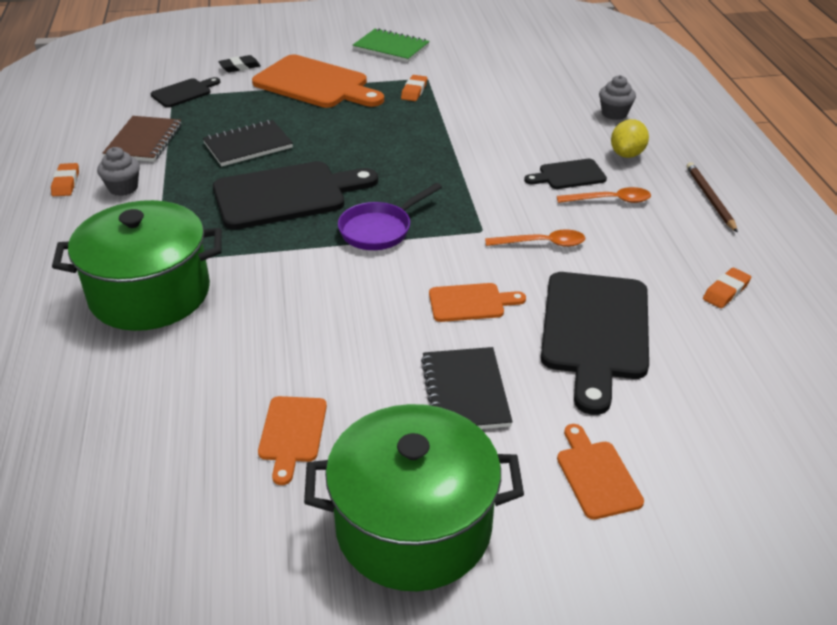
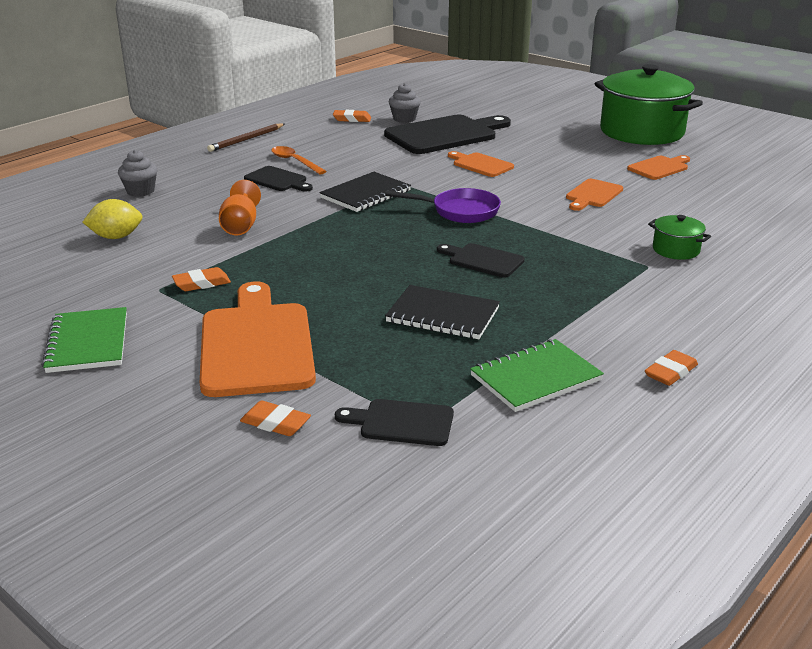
camera: 130 degrees left, 10 degrees down
(123, 188) = (615, 336): grey cupcake -> grey cupcake (404, 119)
(144, 141) = (535, 378): brown notebook -> green notebook
(150, 293) = (676, 250): green pot -> green pot, size x0.42
(240, 67) = (275, 423): black eraser -> orange eraser
(286, 195) = (483, 260): black cutting board -> black cutting board, size x0.50
(465, 392) = (550, 146): black notebook -> black notebook (365, 194)
(488, 129) = (240, 226): none -> orange goblet
(542, 243) = (384, 165): orange spoon -> none
(596, 475) = (542, 114): orange cutting board -> orange cutting board (592, 195)
(627, 154) = (213, 172): yellow lemon -> yellow lemon (116, 237)

